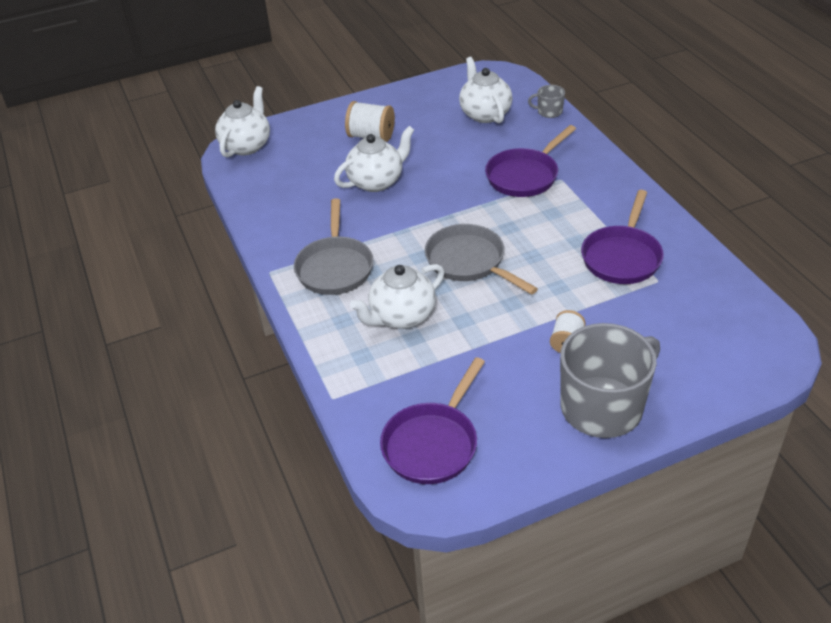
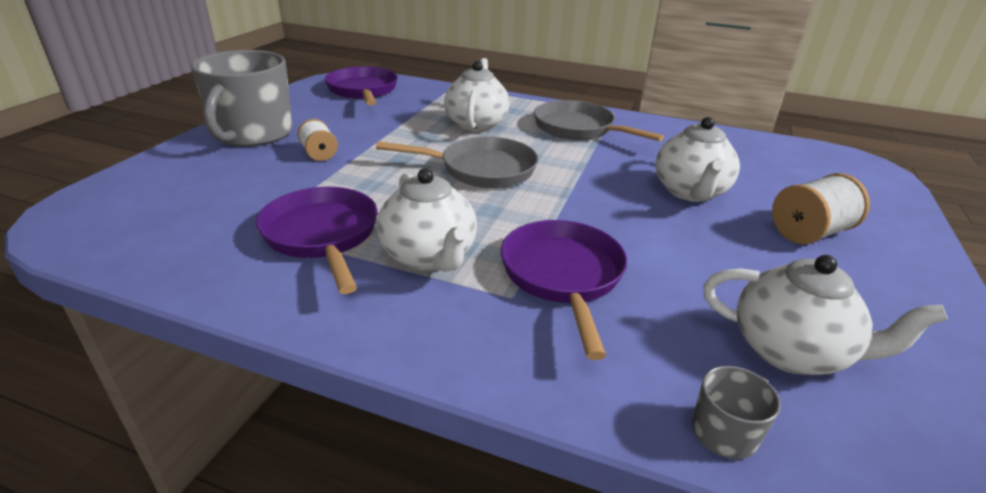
camera: 130 degrees right, 10 degrees down
(246, 145) = (859, 168): white teapot -> white teapot (429, 257)

